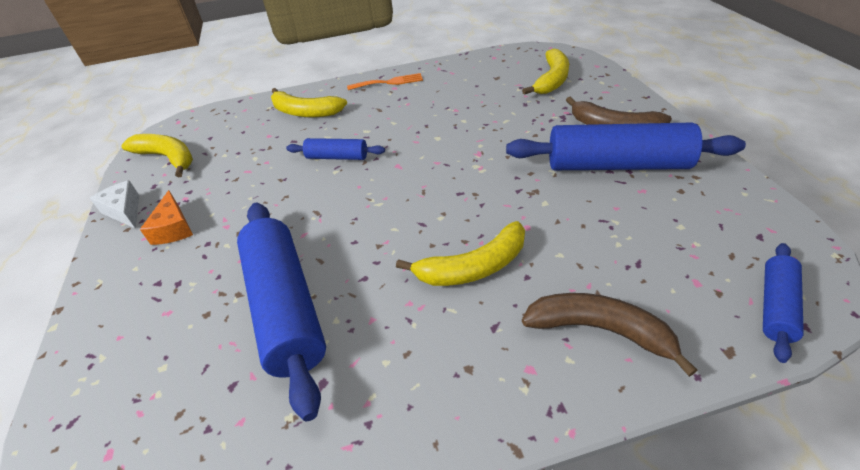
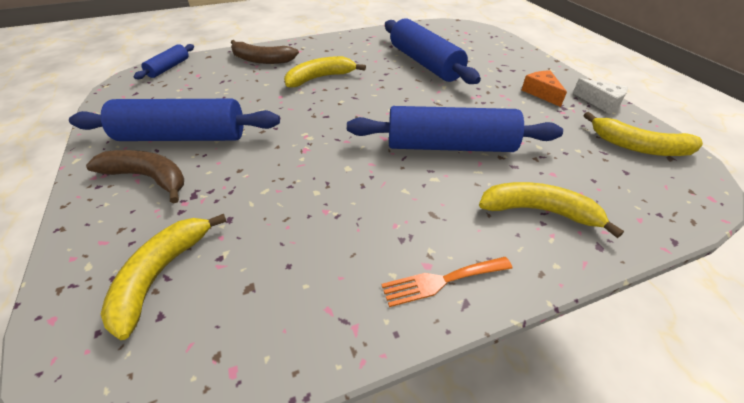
camera: 170 degrees right, 0 degrees up
(337, 157) = (449, 146): blue rolling pin -> blue rolling pin, size x1.99

